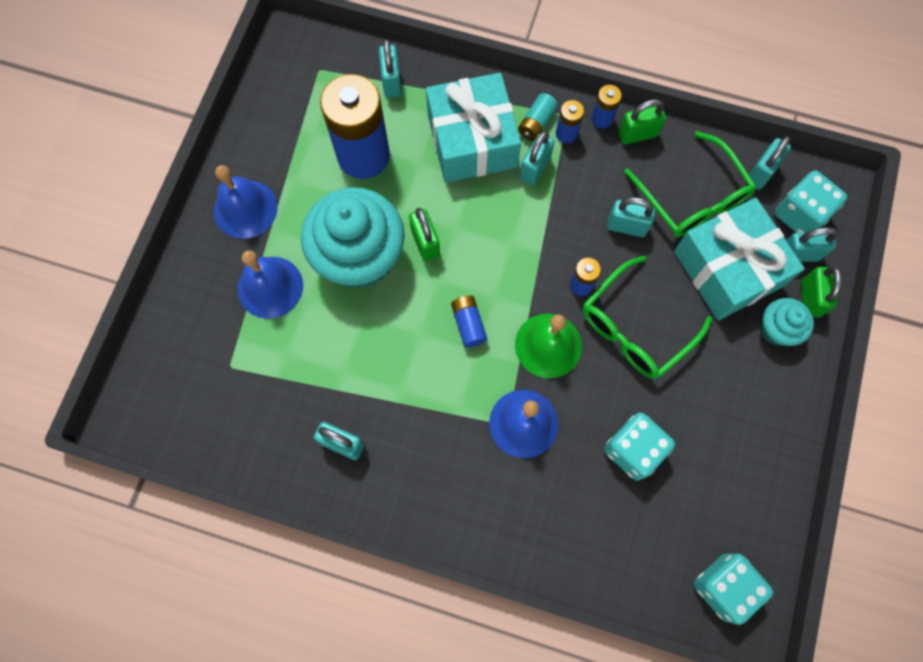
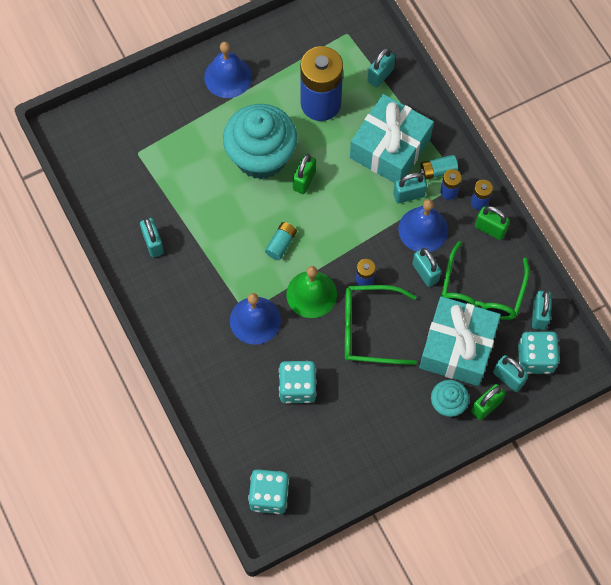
camera: 45 degrees right, 5 degrees down
(270, 287) = (198, 130): blue bell -> blue bell (423, 229)
(468, 324) = (281, 244): blue battery -> turquoise battery
(761, 173) = (539, 315): turquoise padlock -> turquoise padlock turned 75 degrees counterclockwise

